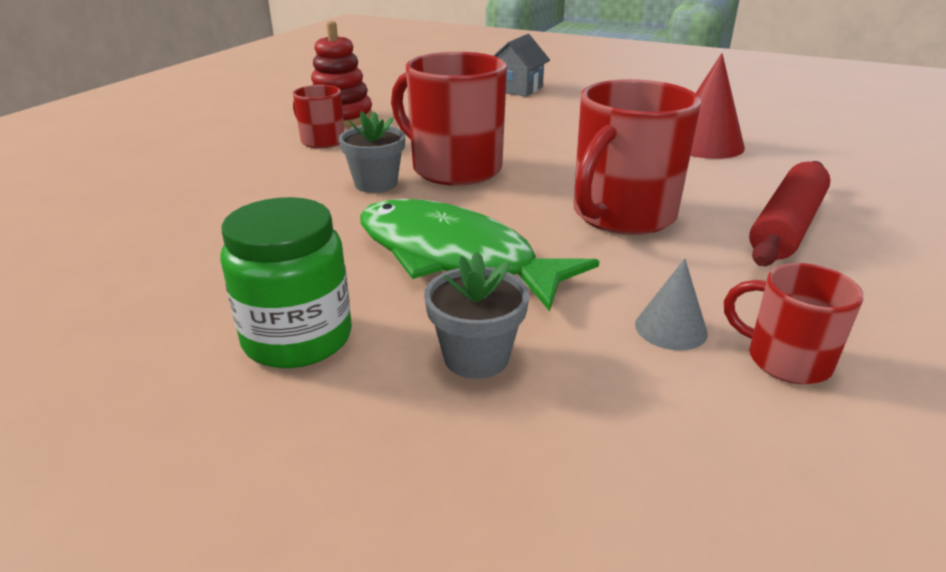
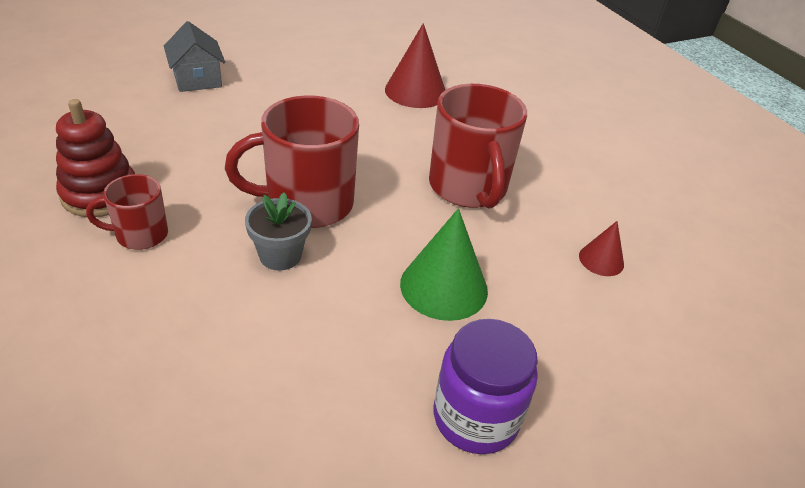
camera: 55 degrees left, 10 degrees up
(297, 338) = (475, 418): green jar -> purple jar
(454, 257) = (444, 287): green fish -> green cone
(476, 357) = (566, 348): grey flower pot -> none
(670, 328) = (601, 260): grey cone -> red cone
(785, 360) = (655, 246): red mug -> none
(786, 226) = (544, 148): red rolling pin -> none

